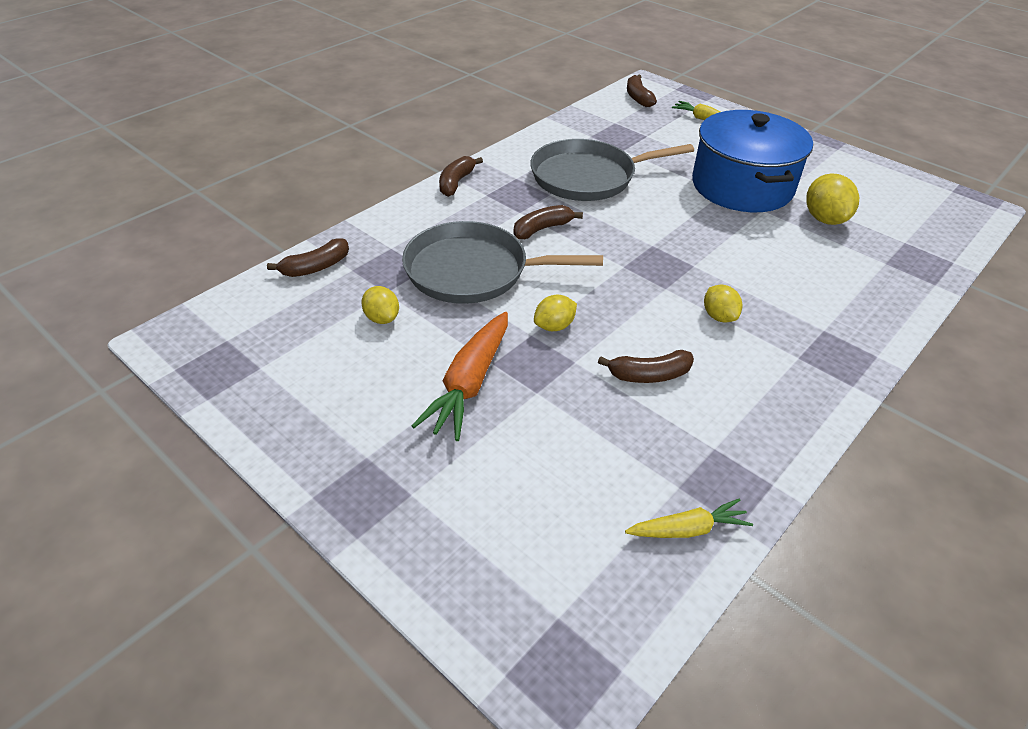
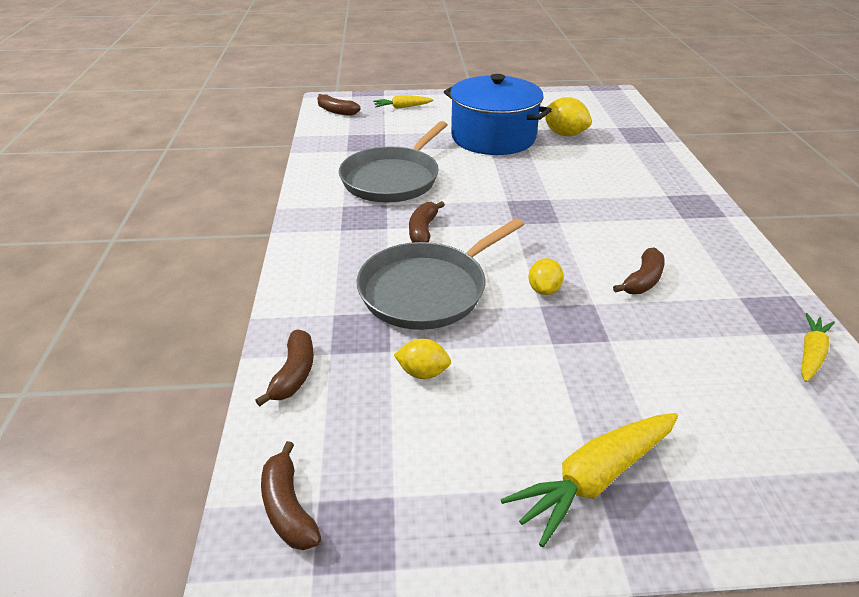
camera: 45 degrees left, 5 degrees down
(370, 452) = (594, 478): none -> yellow carrot
(456, 182) = (301, 234): brown banana -> brown banana (288, 507)
(469, 384) = (564, 369): orange carrot -> none
(719, 316) = (613, 220): yellow lemon -> none

